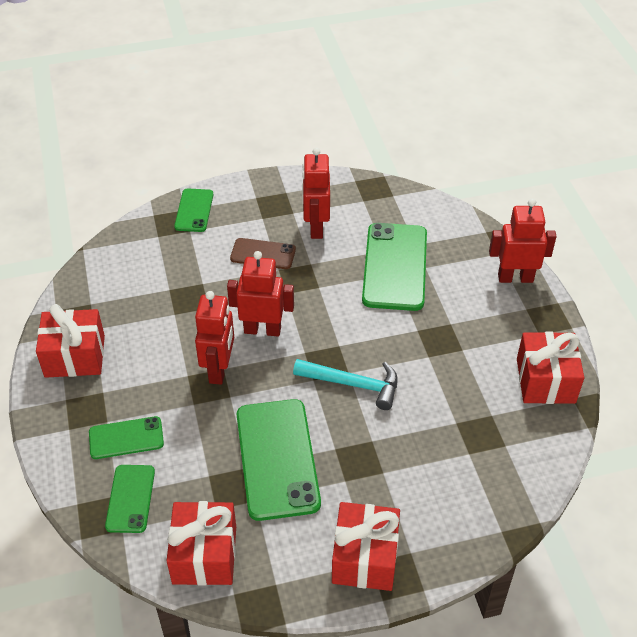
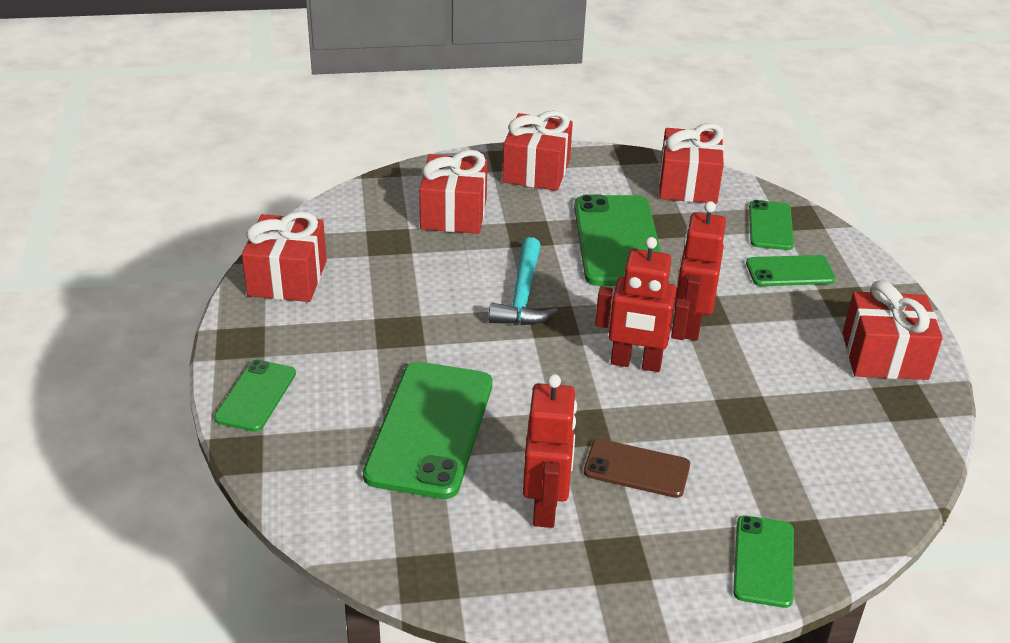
camera: 175 degrees left, 10 degrees down
(353, 384) = (523, 295): turquoise hammer -> turquoise hammer turned 105 degrees counterclockwise
(433, 478) = (454, 213): none -> red gift
(515, 278) = (256, 396): red robot -> green phone

